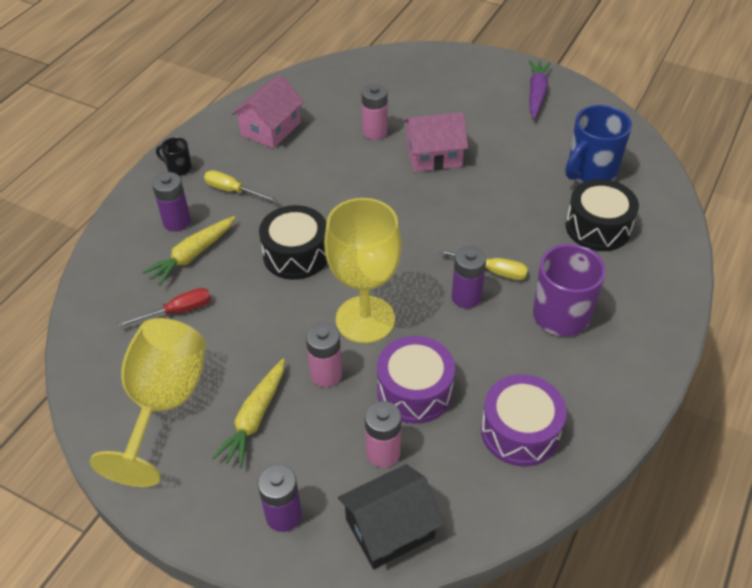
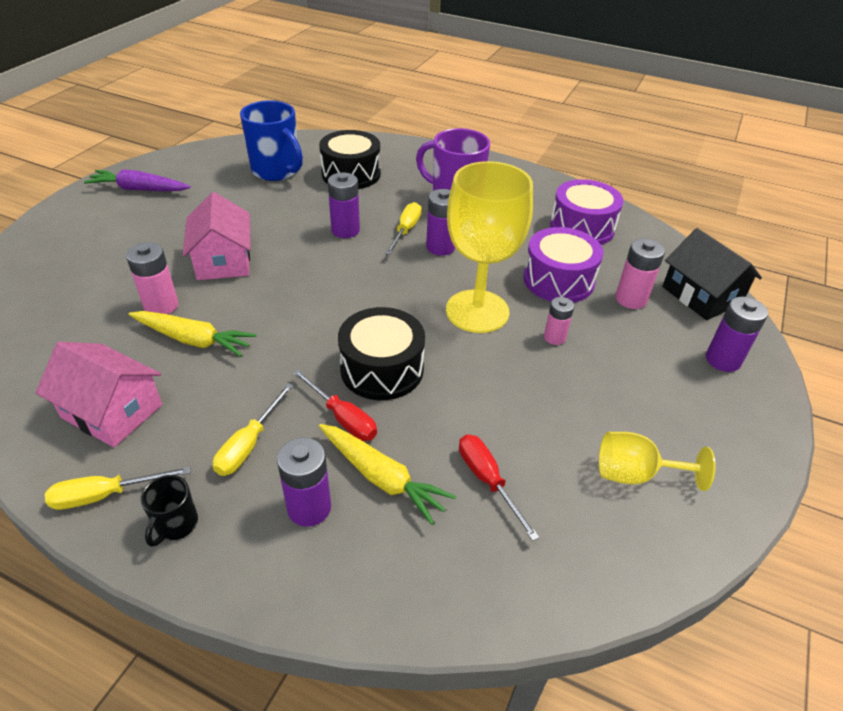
camera: 95 degrees left, 5 degrees down
(163, 404) = (635, 474): yellow goblet -> yellow goblet, size x0.53
(206, 138) = (105, 495): none -> yellow screwdriver
(249, 234) = (342, 418): none -> red screwdriver
(255, 418) = (625, 388): yellow carrot -> yellow carrot (193, 340)
(326, 374) = (554, 337): pink battery -> pink battery, size x0.66
(488, 227) = (345, 230): none -> purple battery

